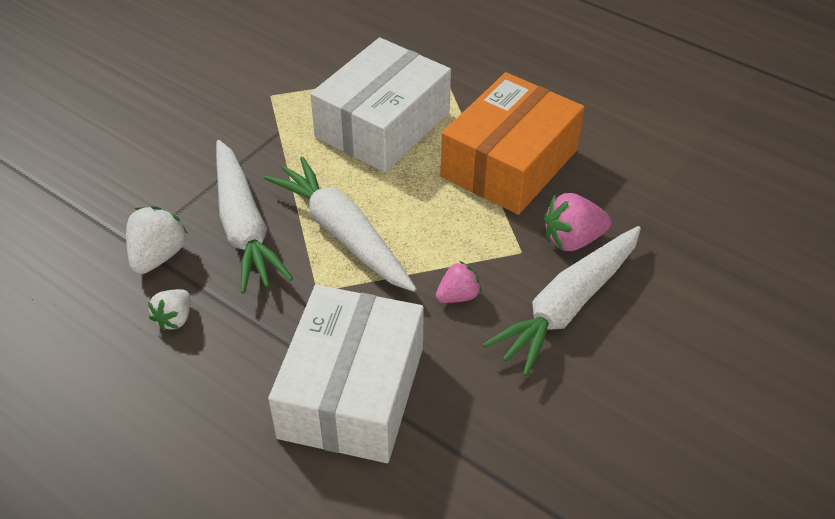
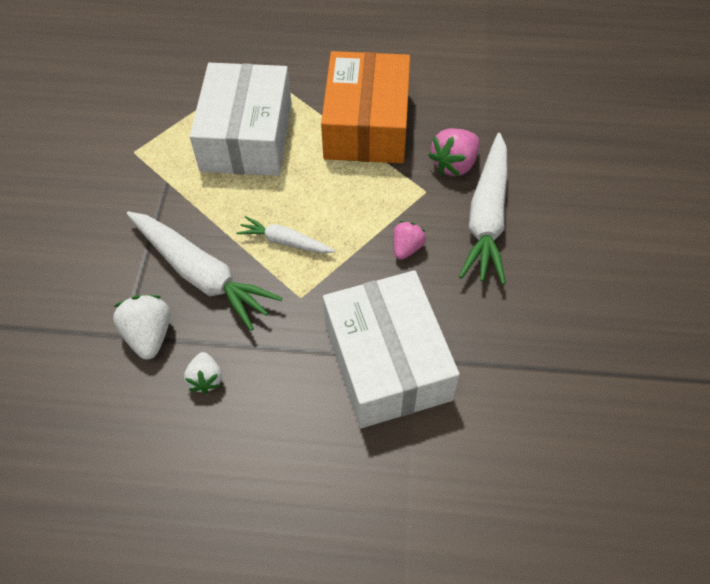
camera: 30 degrees left, 10 degrees up
(343, 233) = (285, 241): white carrot -> white carrot, size x0.53

